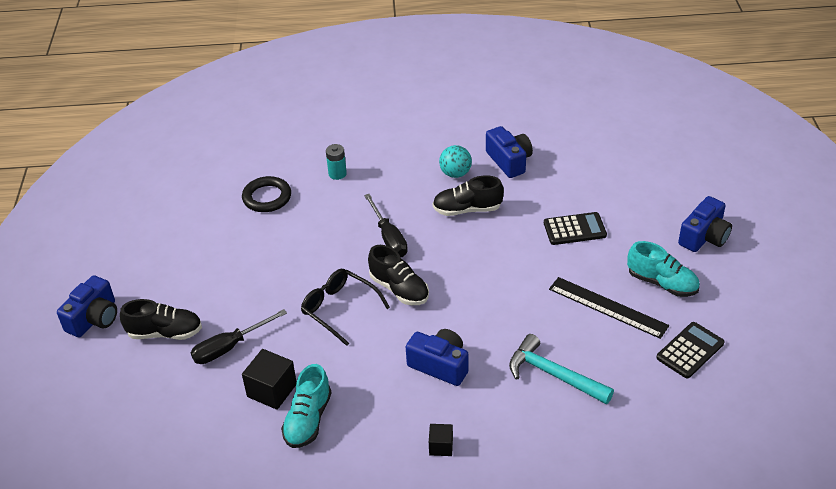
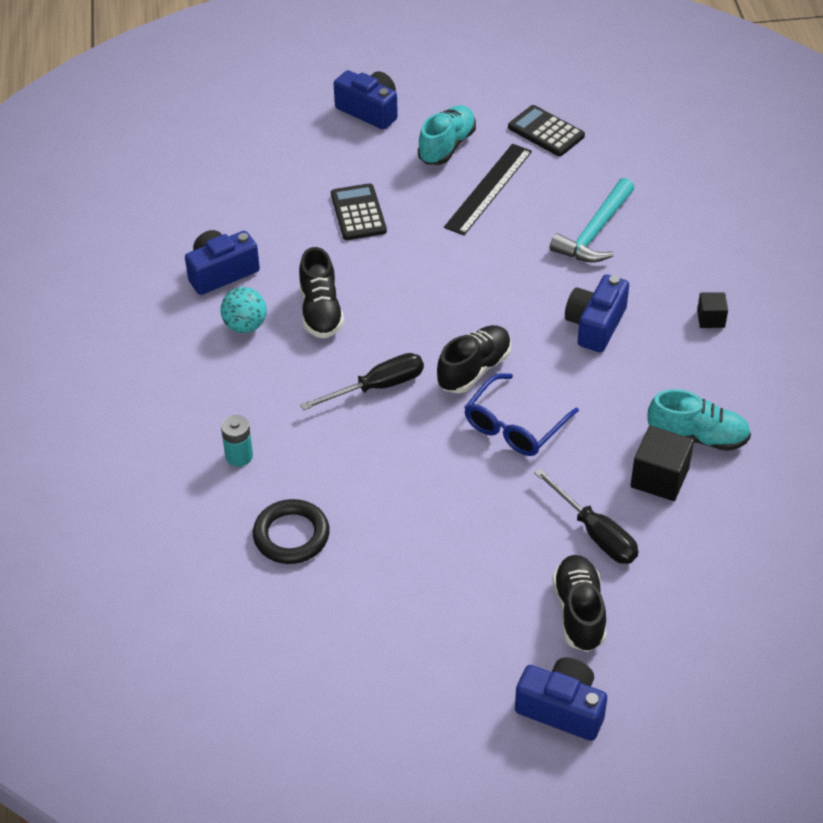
camera: 95 degrees left, 5 degrees up
(339, 308) = (514, 426): black glasses -> blue glasses

